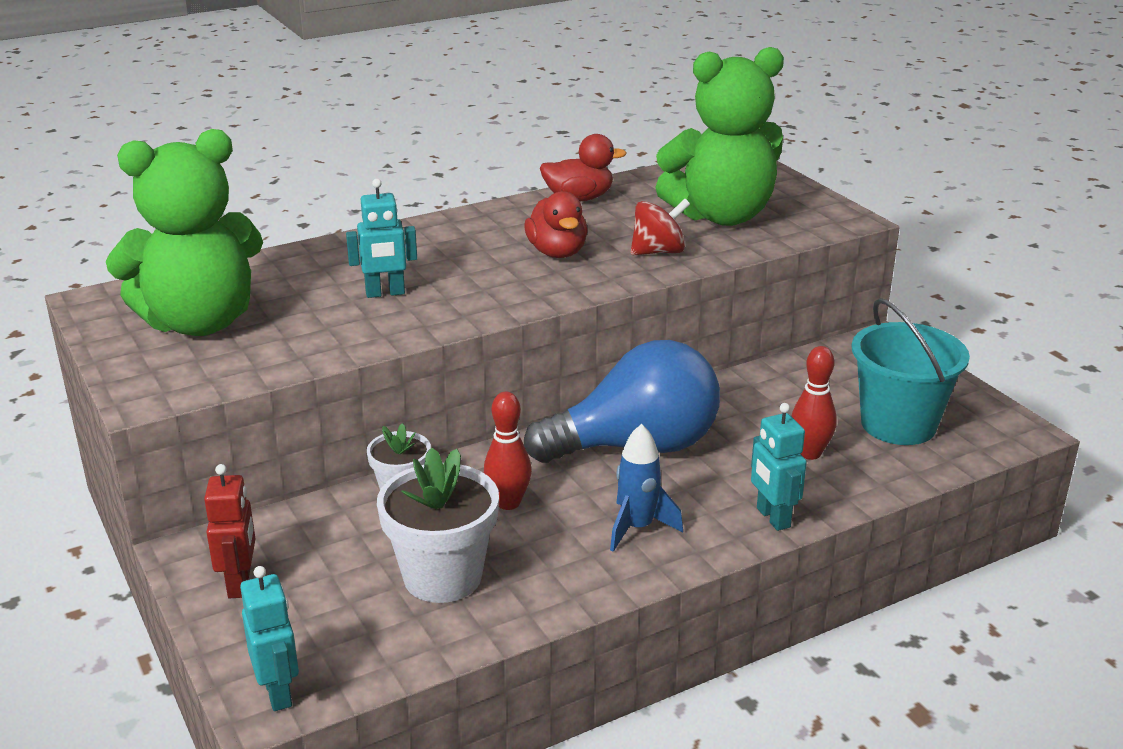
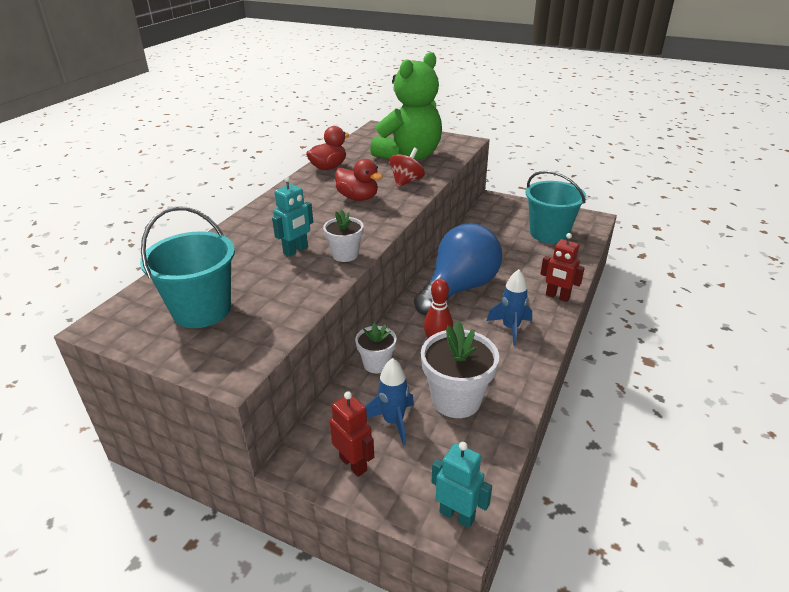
camera: 35 degrees left, 5 degrees up
(200, 322) = (202, 310): green teddy bear -> turquoise bucket
(337, 563) = (393, 421): none -> blue rocket
(435, 319) = (345, 255): none -> white flower pot
(772, 518) = (557, 296): turquoise robot -> red robot
(809, 453) = (533, 260): red bowling pin -> none

